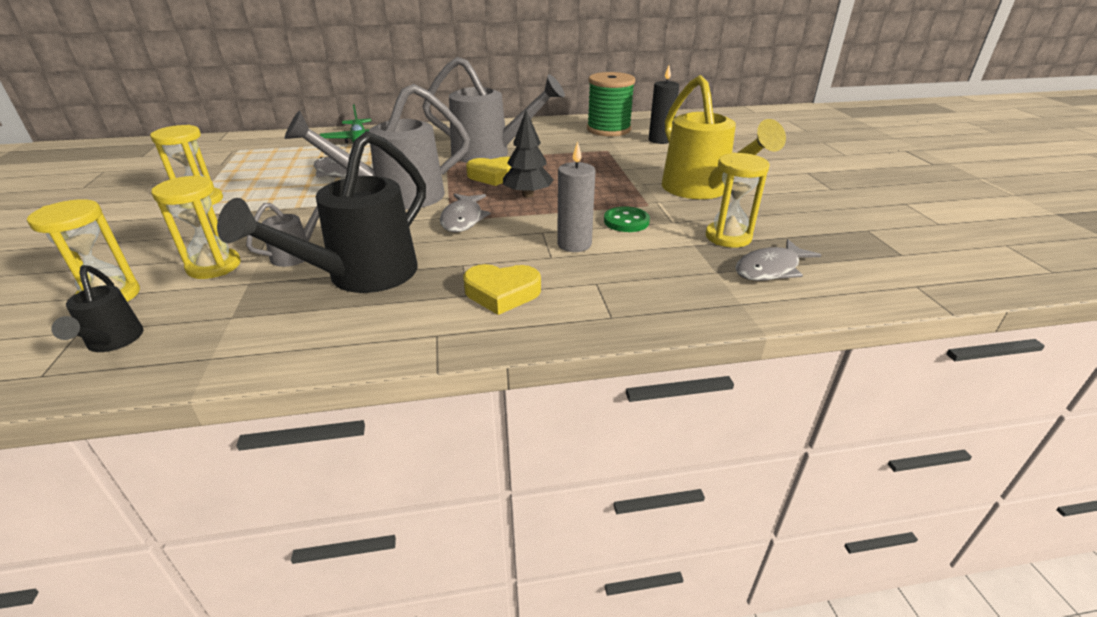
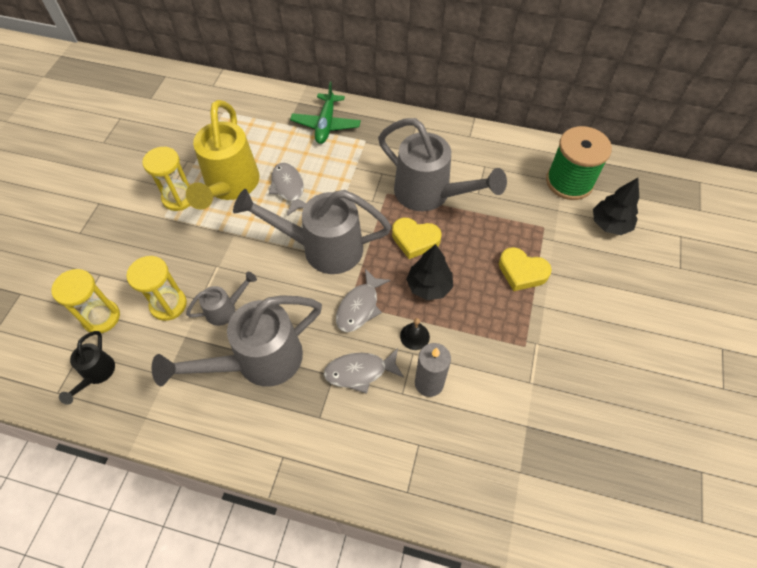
camera: 25 degrees right, 25 degrees up
(361, 277) = (258, 361): black watering can -> grey watering can
(502, 293) = (345, 427): yellow heart -> yellow heart (522, 272)
(536, 222) = (414, 336): none -> black bell
(626, 221) = (490, 365): green button -> none
(660, 140) = (610, 224): black candle -> black tree
(701, 190) = (589, 340): yellow watering can -> yellow watering can (230, 187)
(728, 237) = (563, 427): yellow hourglass -> none
(770, 269) = (567, 489): grey fish -> grey fish (360, 372)

